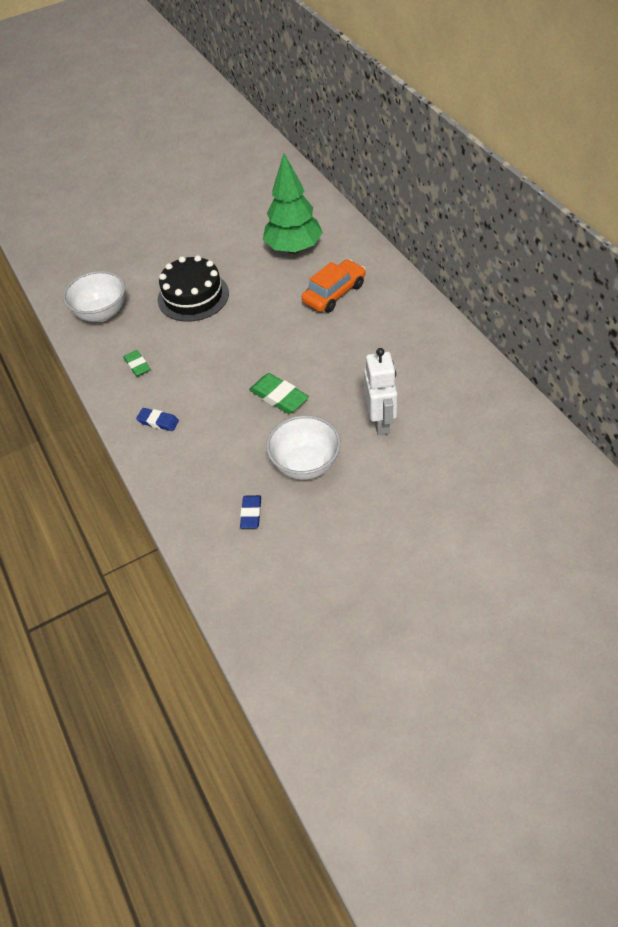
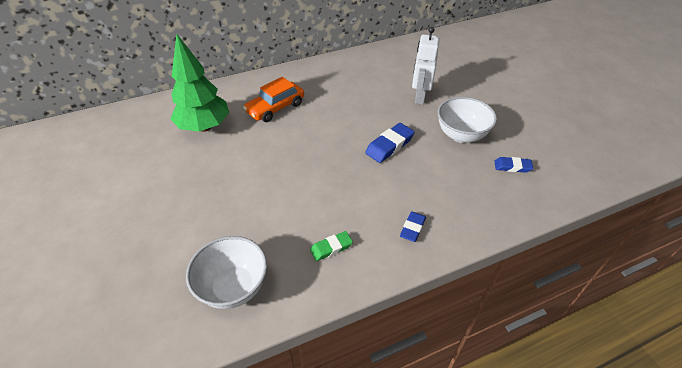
camera: 90 degrees left, 5 degrees down
(193, 296) = (239, 200): black cake -> none
(279, 397) = (389, 145): green eraser -> blue eraser
(334, 293) = (275, 108): orange car -> orange car turned 90 degrees counterclockwise
(381, 422) = (420, 97): white robot -> white robot turned 75 degrees counterclockwise

